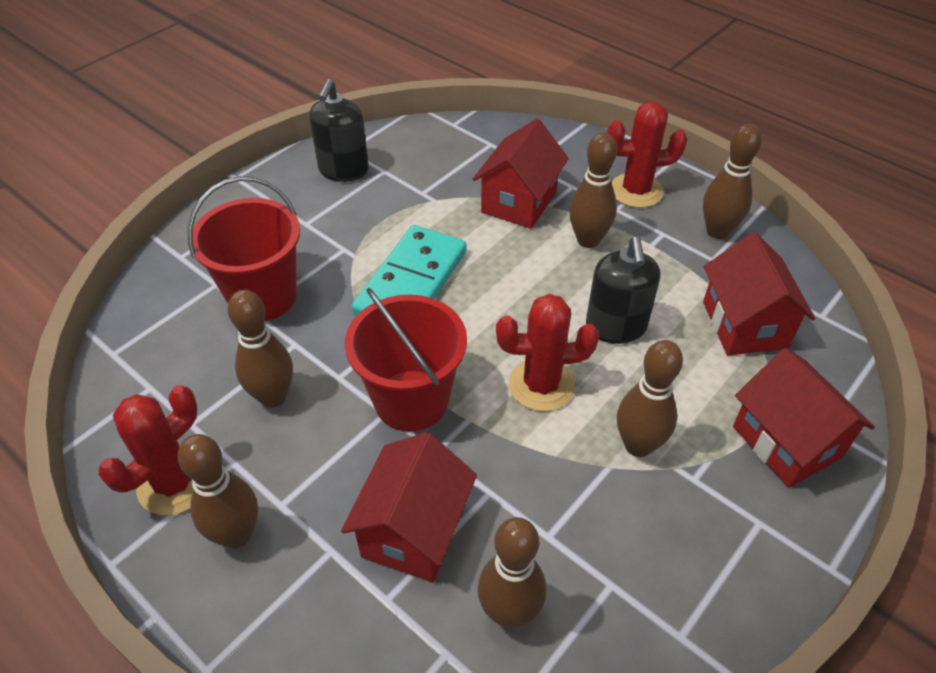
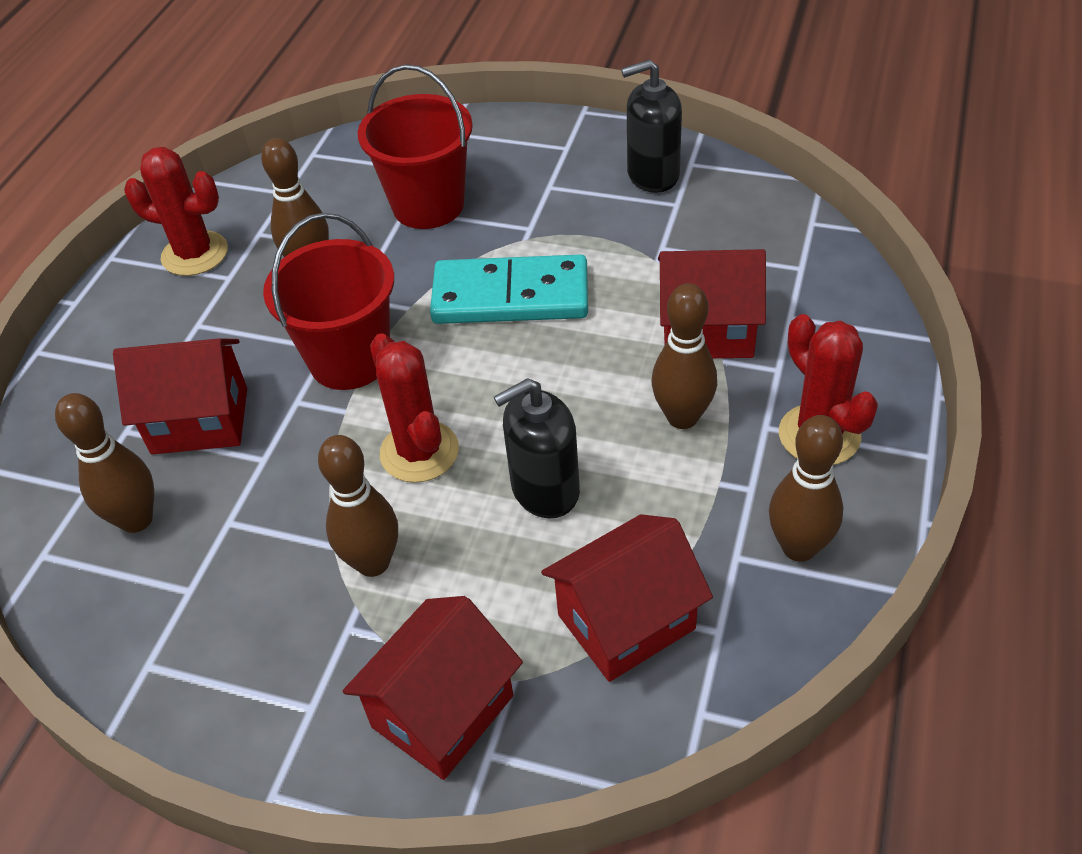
camera: 70 degrees right, 0 degrees up
(237, 534) = (158, 312): brown bowling pin -> none

